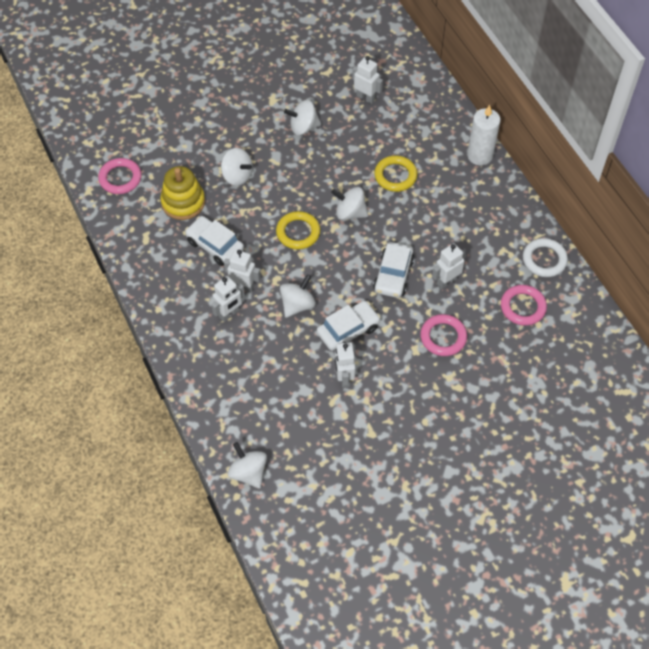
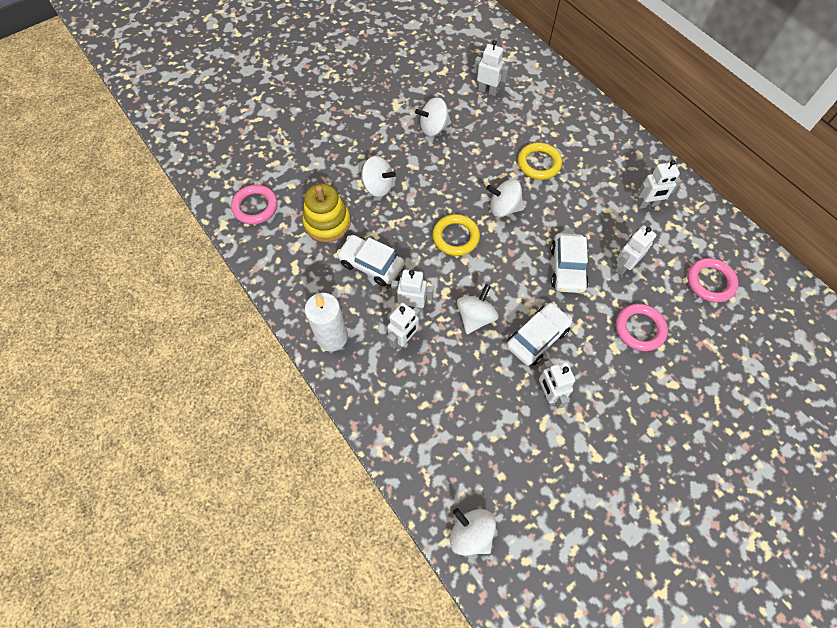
camera: 10 degrees left, 5 degrees up
(480, 155) = (615, 131): white candle -> white candle (332, 337)
(487, 229) = (647, 204): none -> white robot
(544, 260) = (714, 228): white ring -> none

